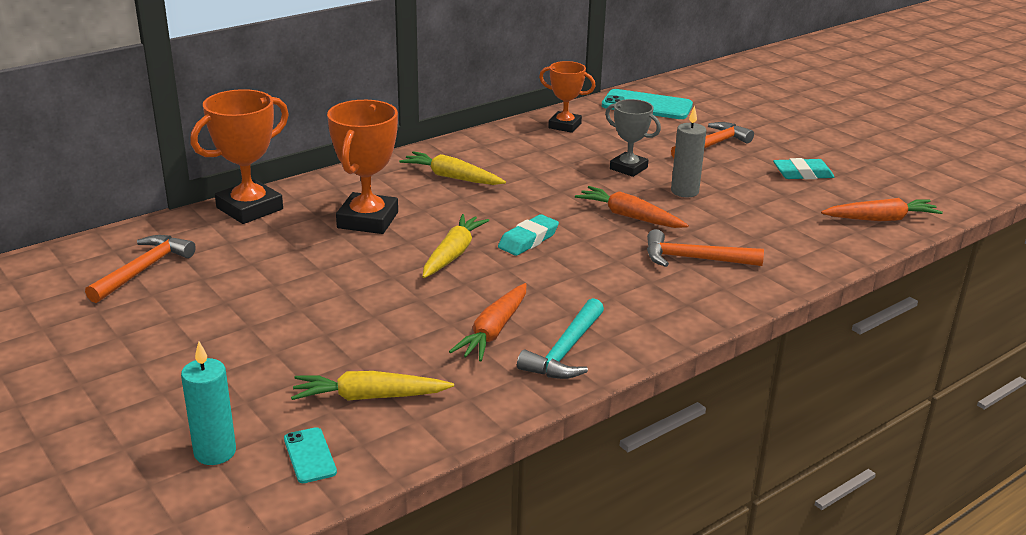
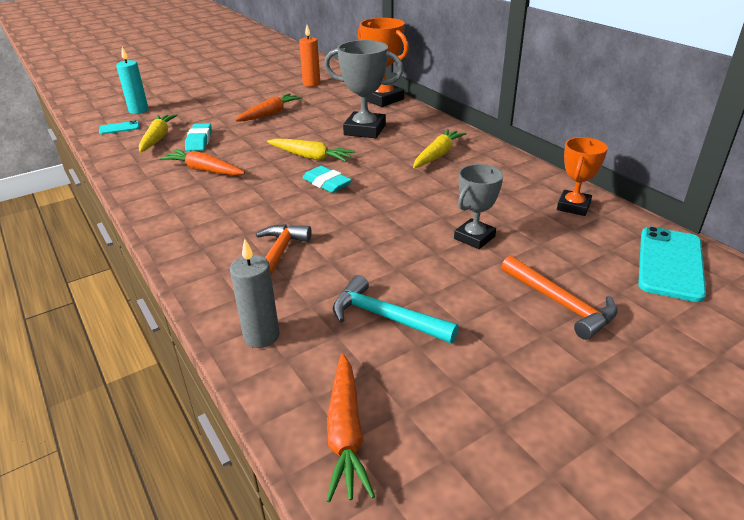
camera: 95 degrees right, 5 degrees up
(143, 270) = (311, 84): orange hammer -> orange candle
(367, 220) = (365, 130): orange trophy -> grey trophy
(565, 351) = (166, 193): turquoise hammer -> turquoise hammer (386, 317)
(629, 216) = (364, 231): orange carrot -> orange carrot (270, 114)
(684, 191) = (422, 268): grey candle -> grey candle (261, 336)
(802, 174) = (487, 376): turquoise eraser -> turquoise eraser (199, 141)

